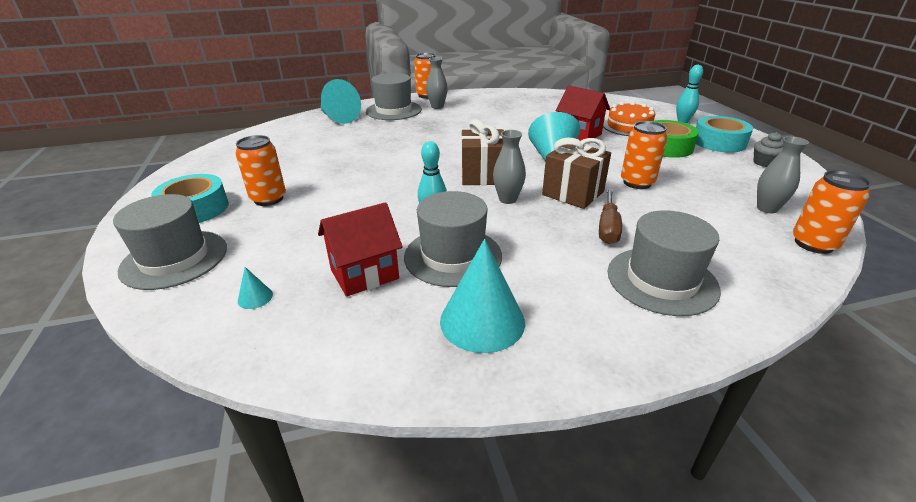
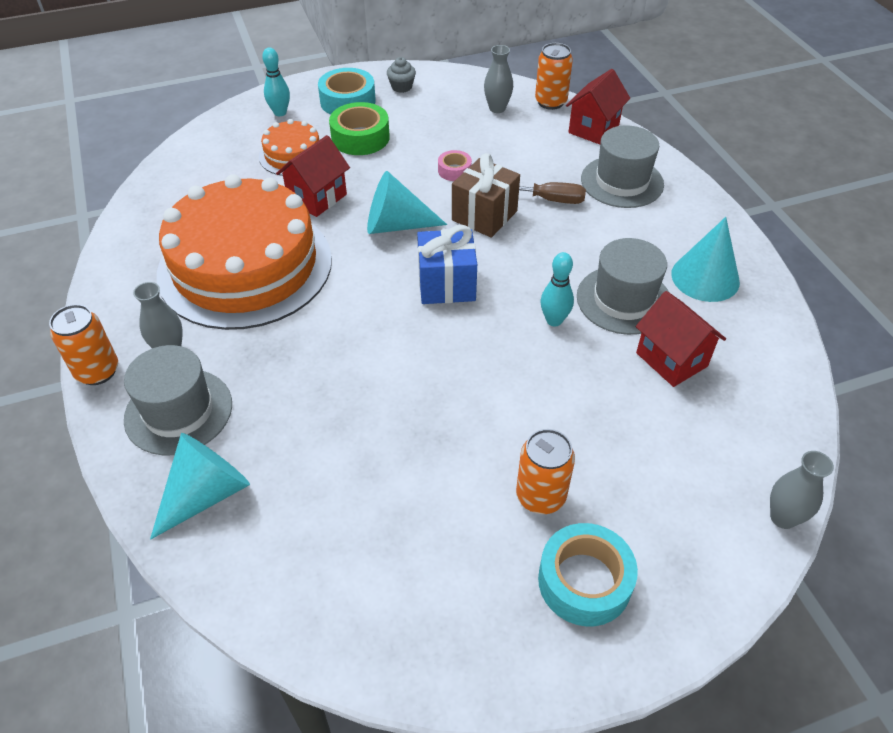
camera: 95 degrees left, 15 degrees up
(174, 259) = (700, 543): grey hat -> none
(255, 297) = (733, 436): turquoise cone -> none
(482, 175) = (446, 284): brown gift -> blue gift
(504, 118) = (245, 266): none -> orange cake
(507, 199) = (505, 263): grey vase -> grey vase (783, 517)
(637, 183) = (454, 170): orange can -> pink tape
(773, 271) = (593, 129): none -> red house

